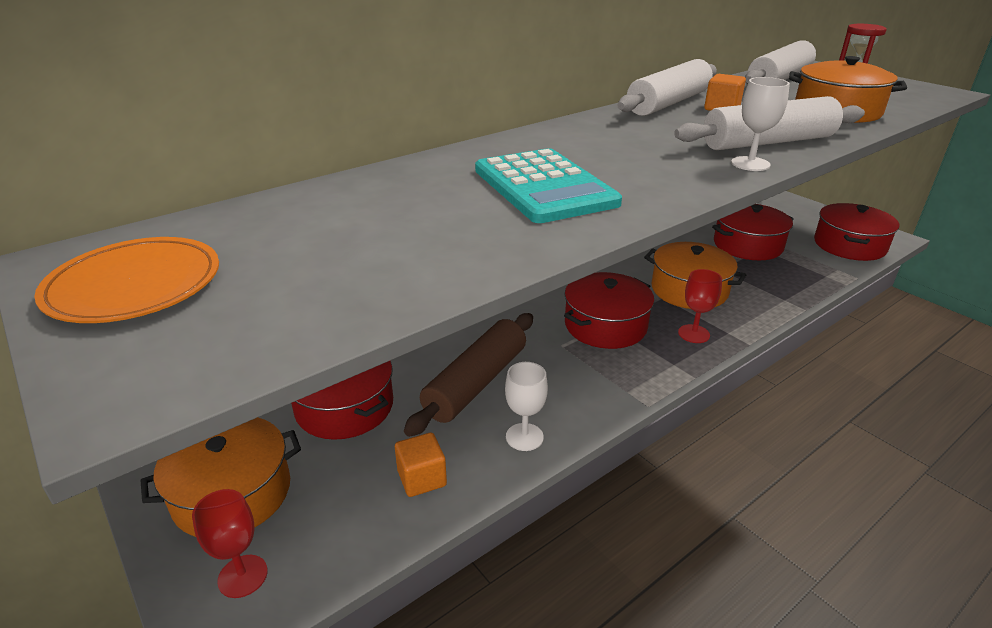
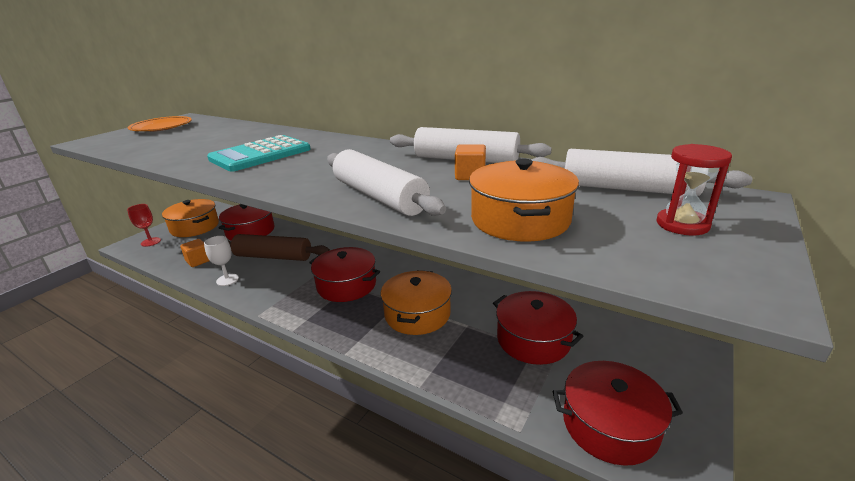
camera: 70 degrees right, 5 degrees down
(693, 334) = (349, 324): red goblet -> none
(750, 164) = (319, 194): white goblet -> none

